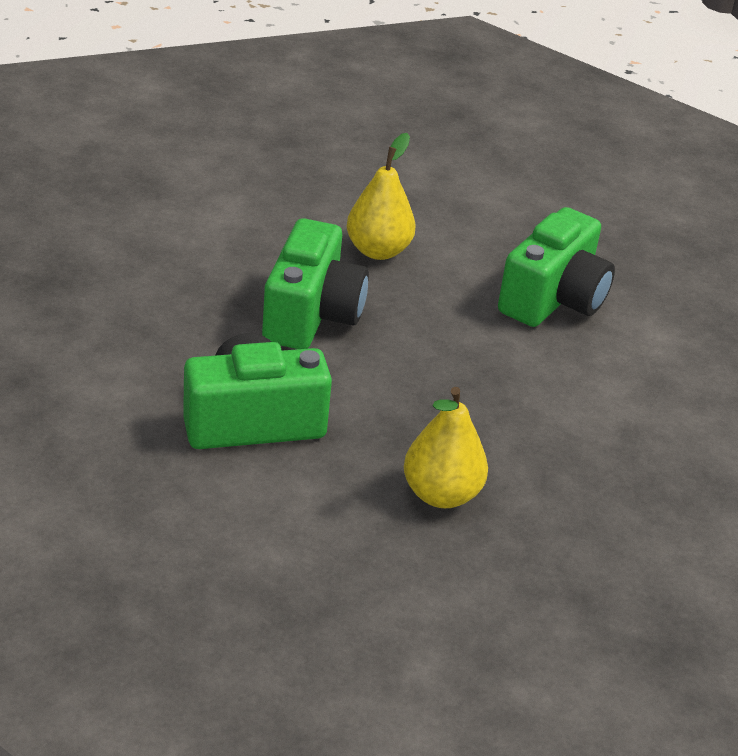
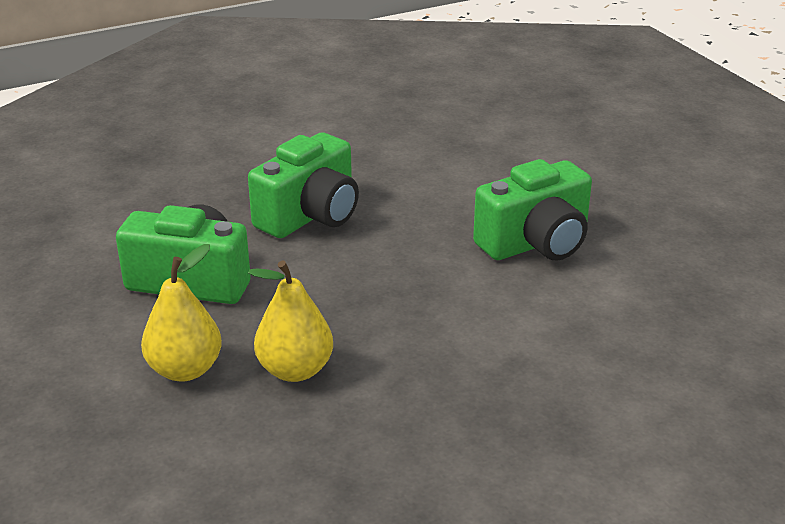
camera: 30 degrees right, 5 degrees down
(378, 250) = (410, 179): yellow pear -> yellow pear (185, 369)

